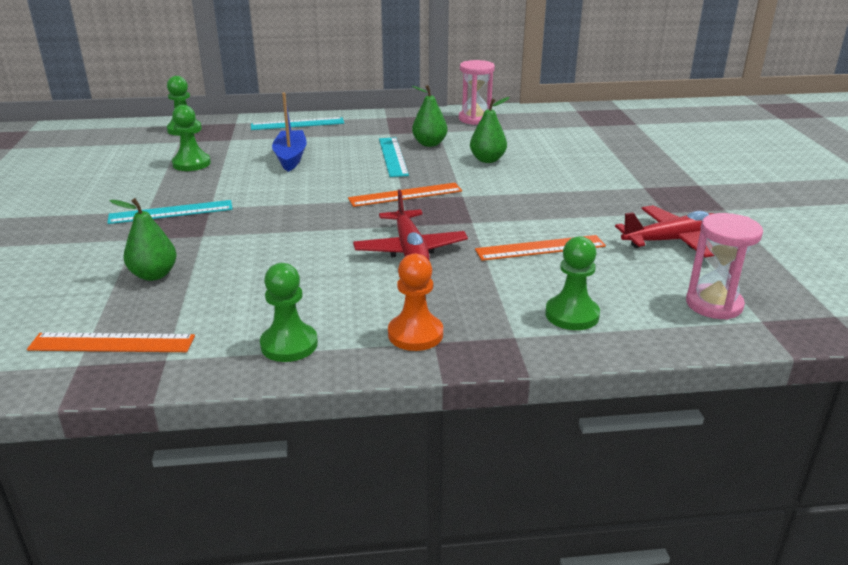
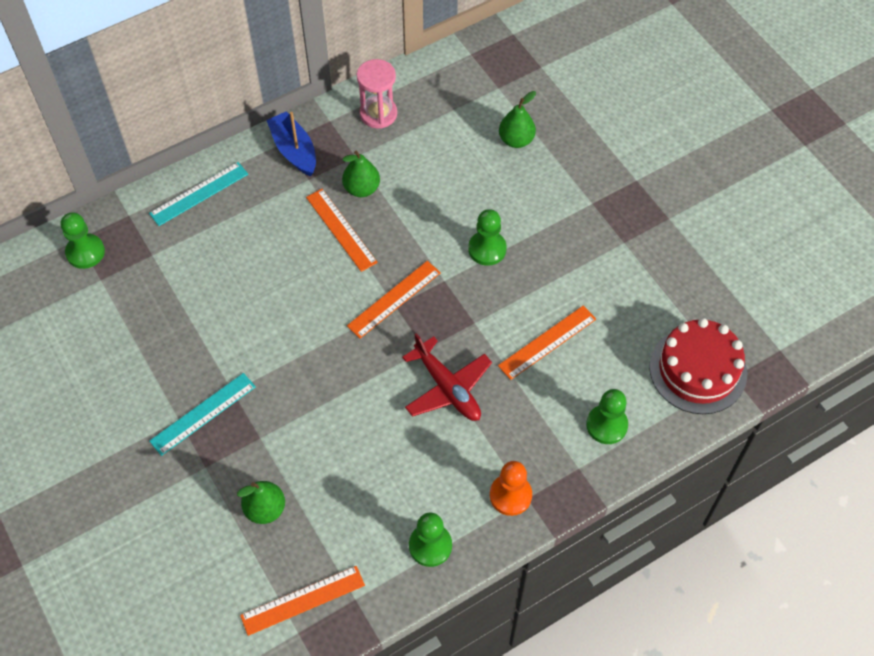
camera: 25 degrees left, 30 degrees up
(191, 164) = (151, 320): green pawn -> green pawn (487, 249)
(290, 157) = (242, 270): blue boat -> blue boat (294, 150)
(393, 156) = (341, 229): turquoise ruler -> orange ruler
(487, 160) = (434, 202): green pear -> green pear (516, 140)
(673, 240) = (644, 288): red plane -> none
(714, 304) = (698, 370): pink hourglass -> red cake

